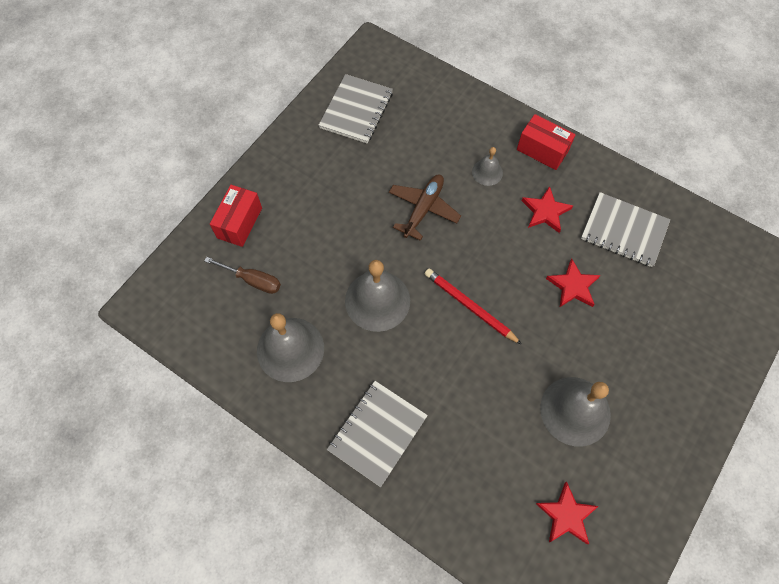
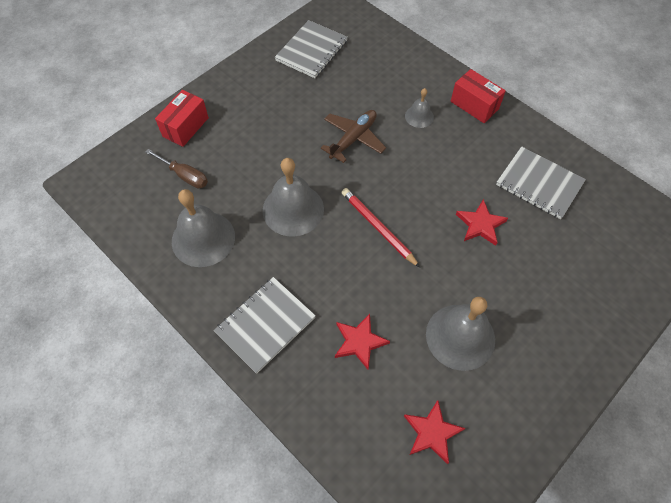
camera: 10 degrees right, 5 degrees down
(545, 211) = (467, 157): red star -> red star (359, 342)

